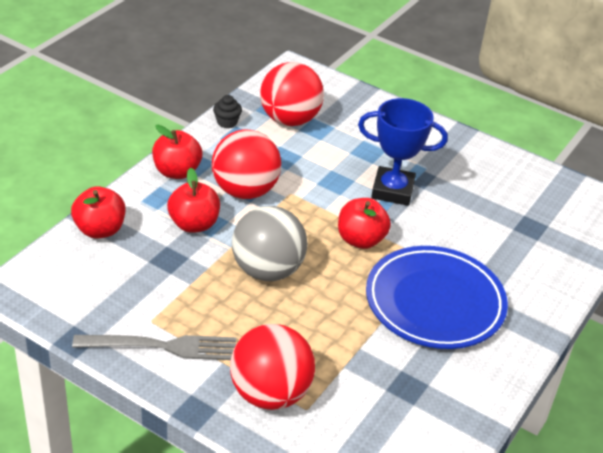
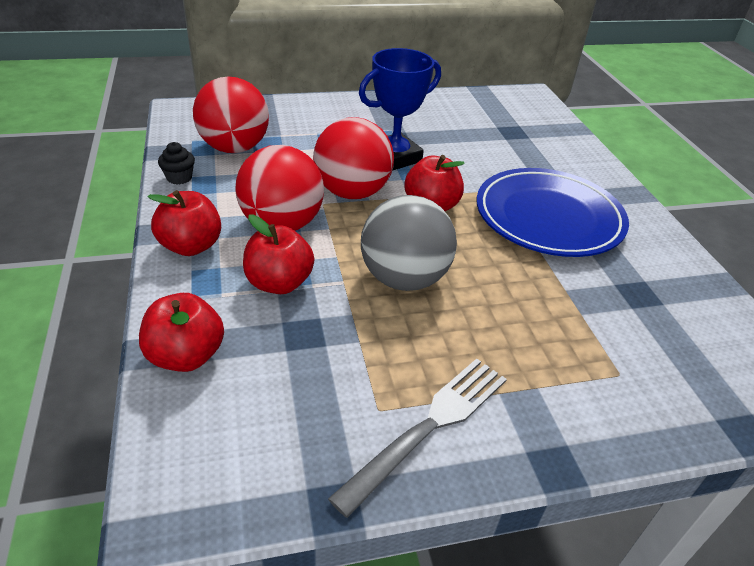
camera: 45 degrees left, 0 degrees up
(270, 393) = (577, 386): red ball -> red ball (352, 192)

